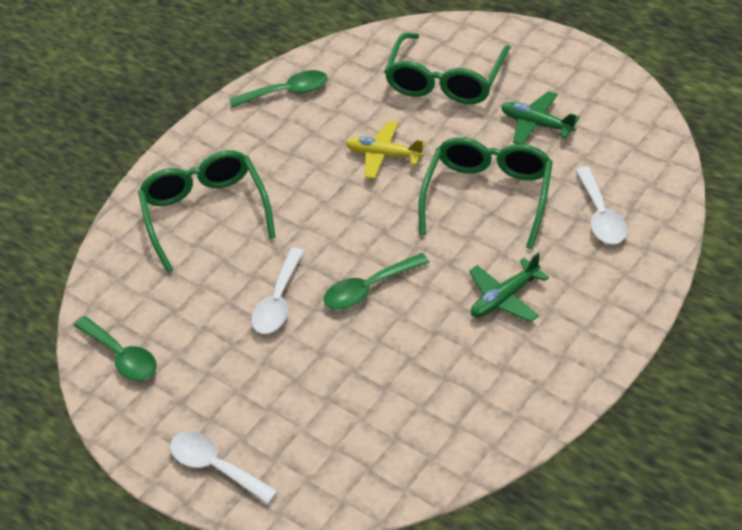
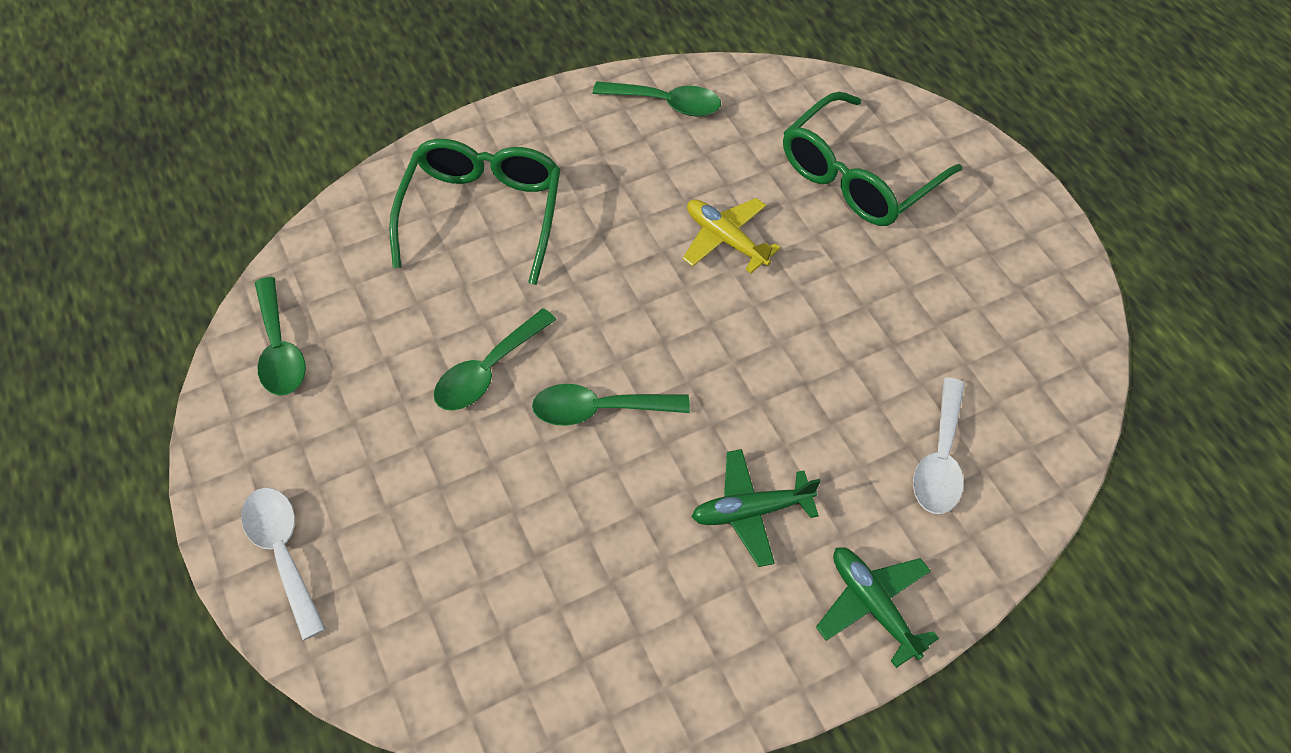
camera: 20 degrees right, 10 degrees up
(278, 301) = (488, 370): white spoon -> green spoon
(489, 195) = (817, 357): green glasses -> none
(537, 124) = (933, 289): green plane -> green plane (873, 605)

